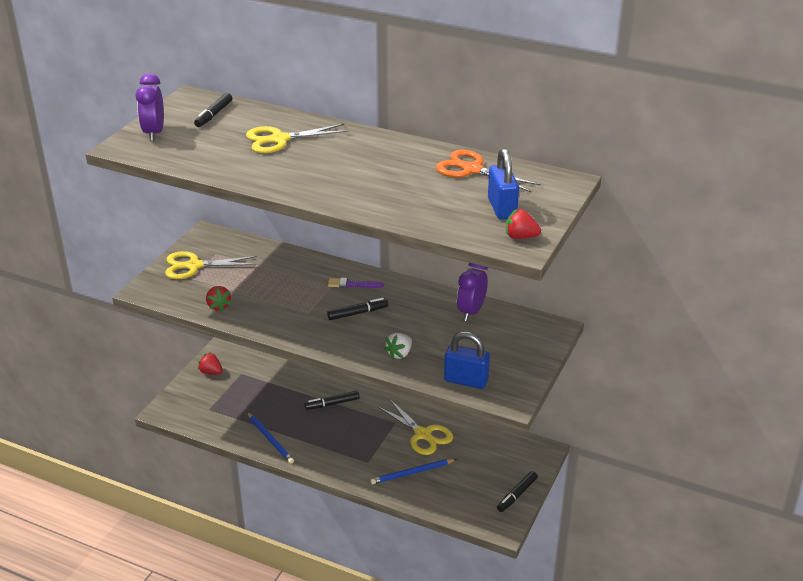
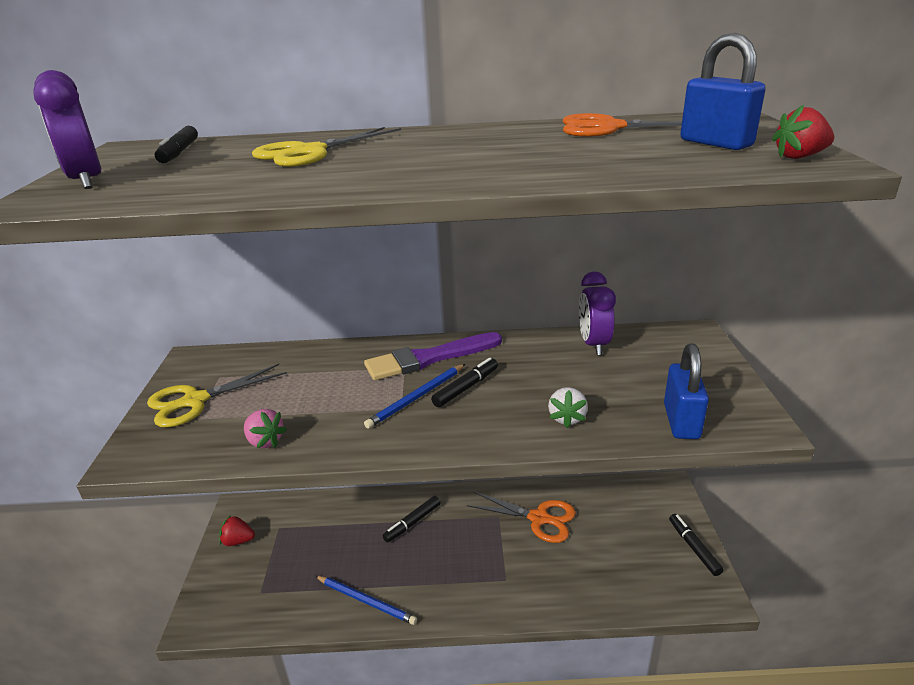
camera: 25 degrees left, 5 degrees down
(218, 306) = (265, 441): red strawberry -> pink strawberry
(352, 284) = (428, 358): purple brush -> purple brush, size x1.92
(412, 473) = (565, 571): blue pencil -> blue pencil (416, 398)
(422, 434) = (539, 518): yellow scissors -> orange scissors
(466, 381) = (681, 421): blue padlock -> blue padlock turned 75 degrees counterclockwise
(517, 495) = (693, 548): black marker -> black marker turned 150 degrees clockwise

